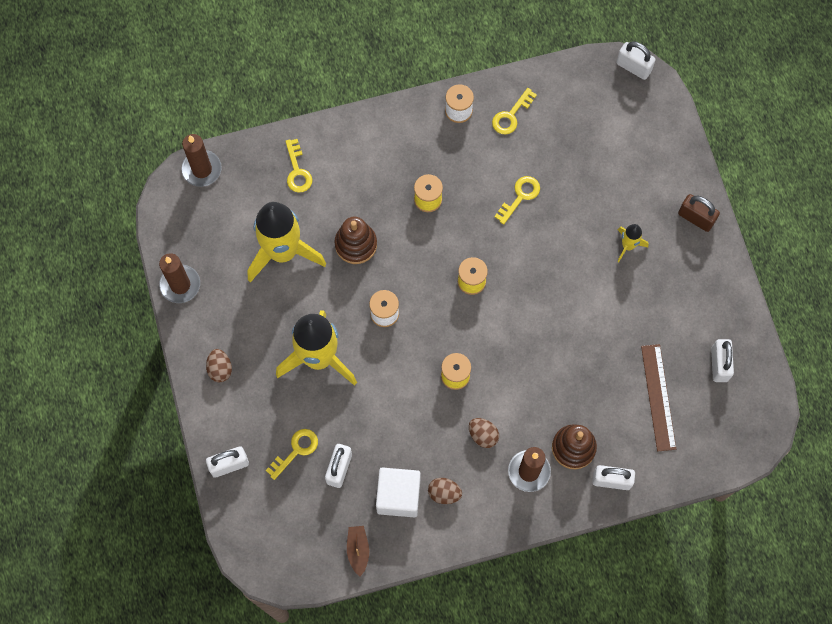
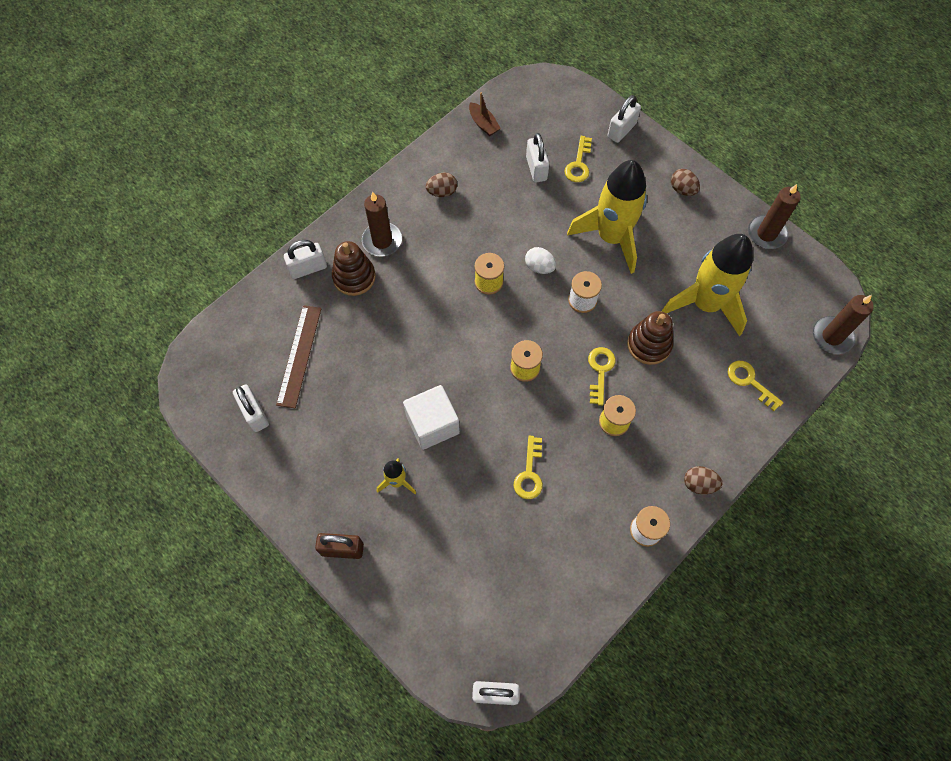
camera: 150 degrees right, 5 degrees down
(398, 496) = (477, 173): white cube -> white cube (432, 424)
(401, 365) = (539, 267): none -> white egg
(483, 435) = (436, 248): brown egg -> brown egg (699, 484)
(511, 115) = (590, 555): yellow key -> yellow key (600, 371)
(658, 397) = (299, 355): brown ruler -> brown ruler turned 45 degrees clockwise

